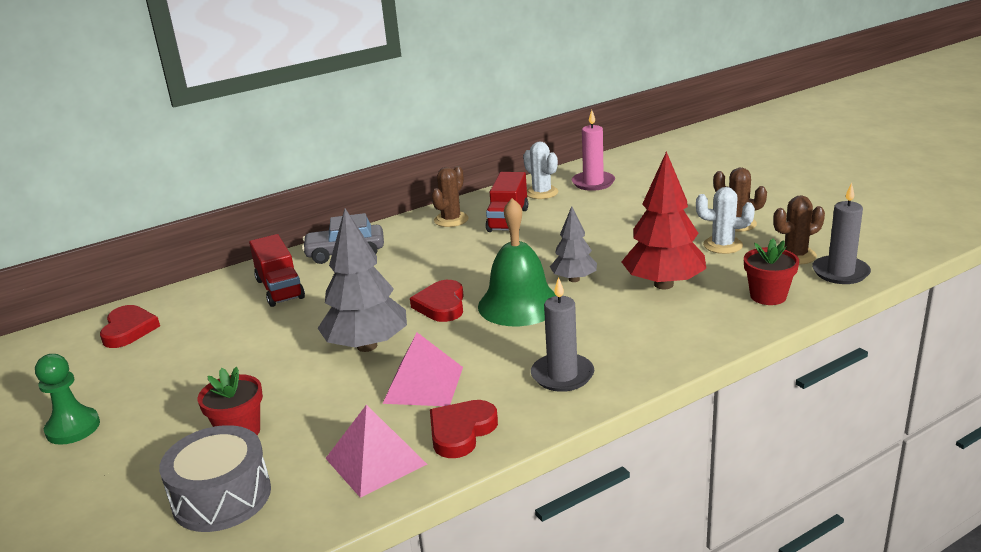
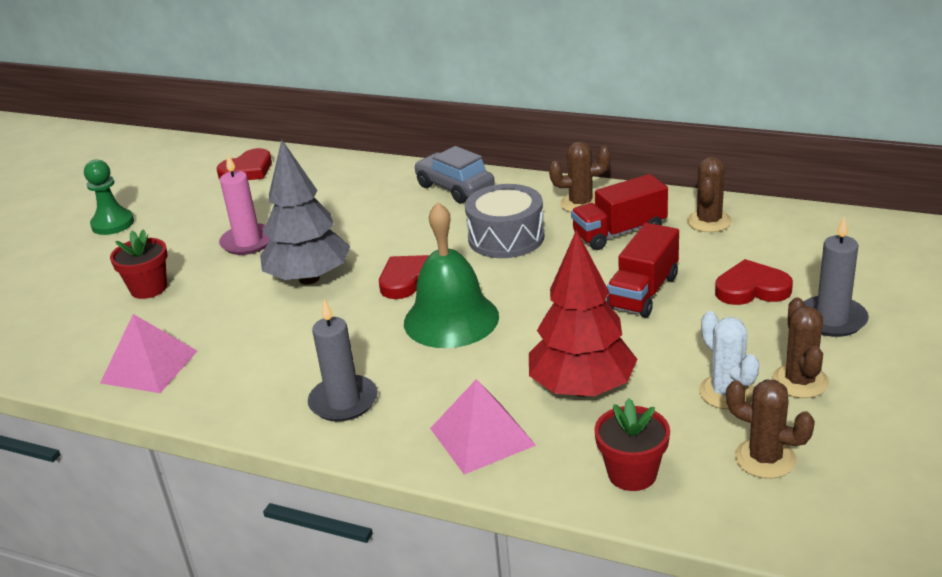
camera: 55 degrees right, 5 degrees up
(222, 497) = (69, 324): grey drum -> grey drum (506, 238)
(280, 289) = (363, 193): red truck -> red truck (643, 292)
(423, 384) = (271, 335): pink pyramid -> pink pyramid (482, 436)
(461, 431) = (215, 388): red heart -> red heart (751, 289)
(541, 193) = (709, 221): white cactus -> brown cactus
(574, 279) = (533, 328): grey tree -> none
(593, 183) = (778, 240): pink candle -> pink candle (248, 242)
(840, 272) = (759, 513): grey candle -> grey candle (832, 319)

